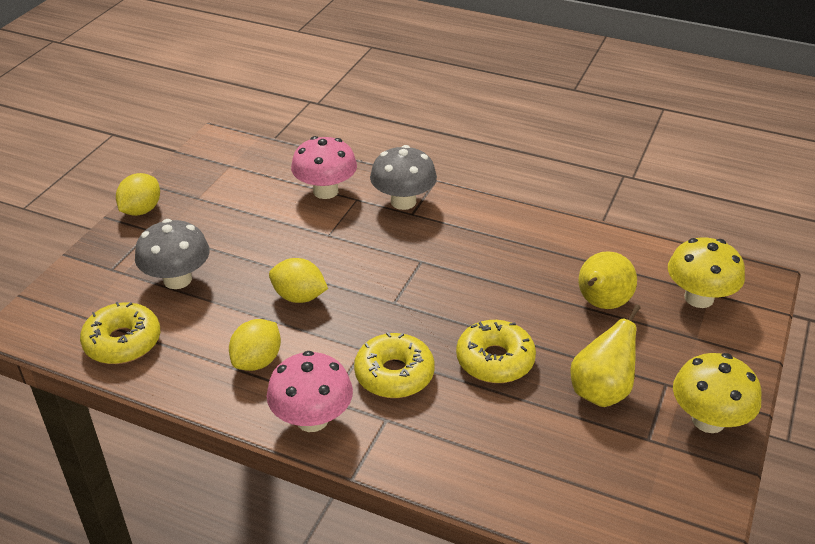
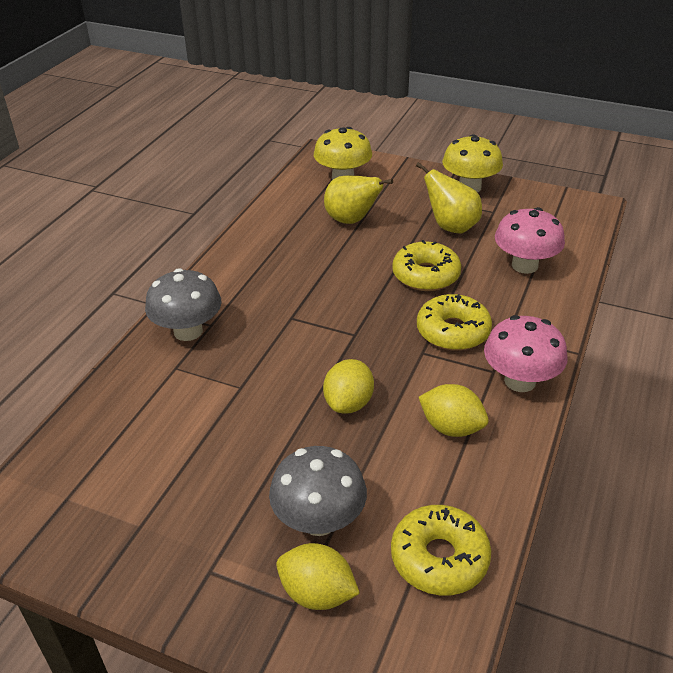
camera: 90 degrees left, 0 degrees up
(141, 210) = (158, 593): yellow lemon -> yellow lemon (317, 593)
(325, 191) = (153, 394): pink mushroom -> pink mushroom (524, 265)

